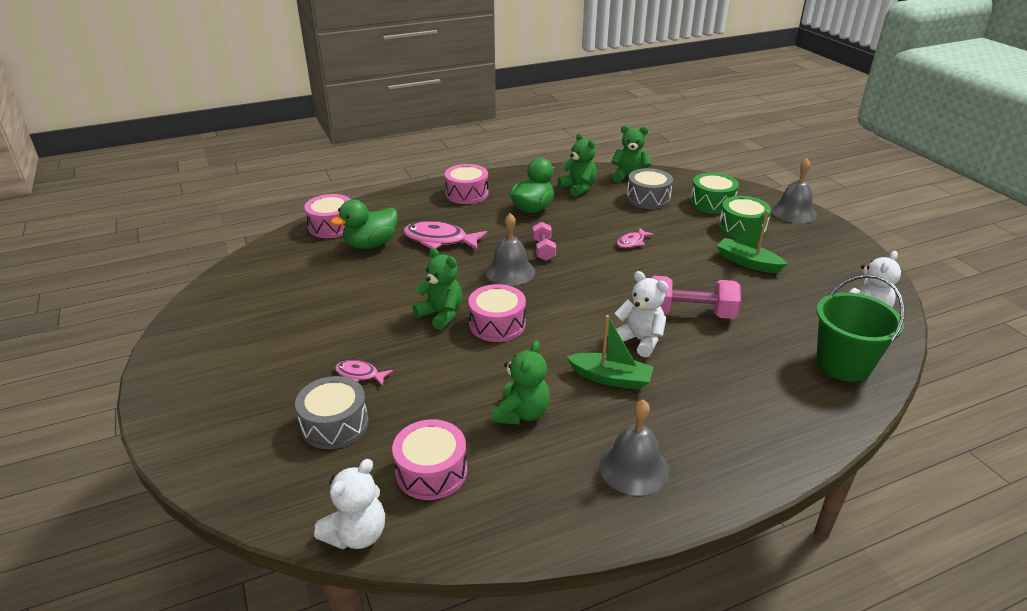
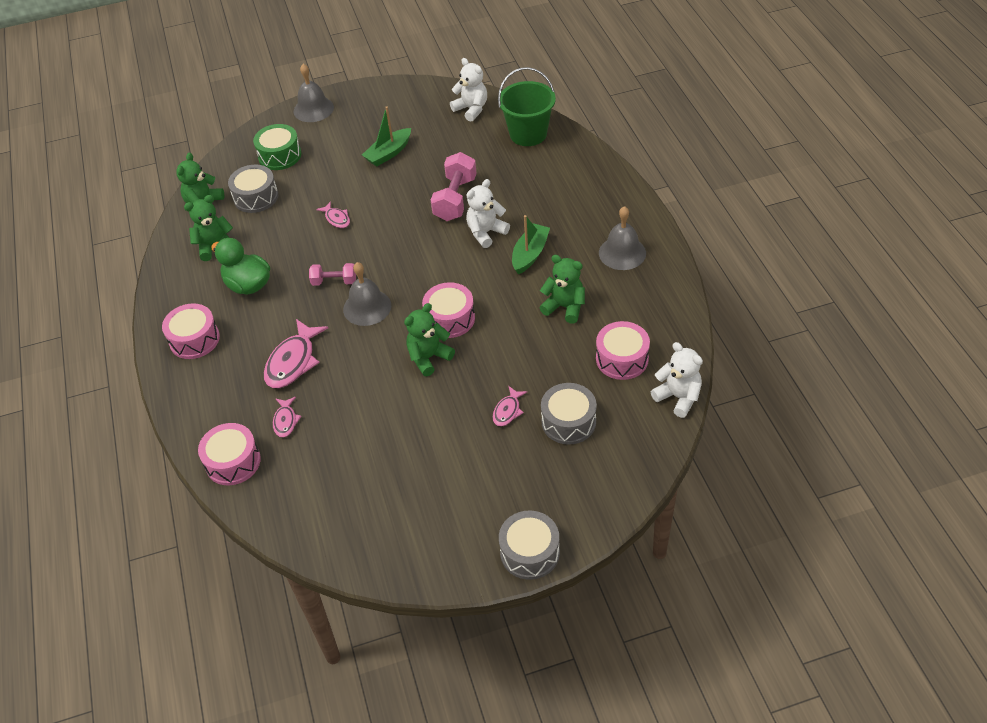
camera: 80 degrees left, 15 degrees up
(165, 402) = (530, 552): none -> grey drum
(371, 244) = (285, 421): green duck -> pink fish
(742, 228) = (332, 145): green drum -> none

